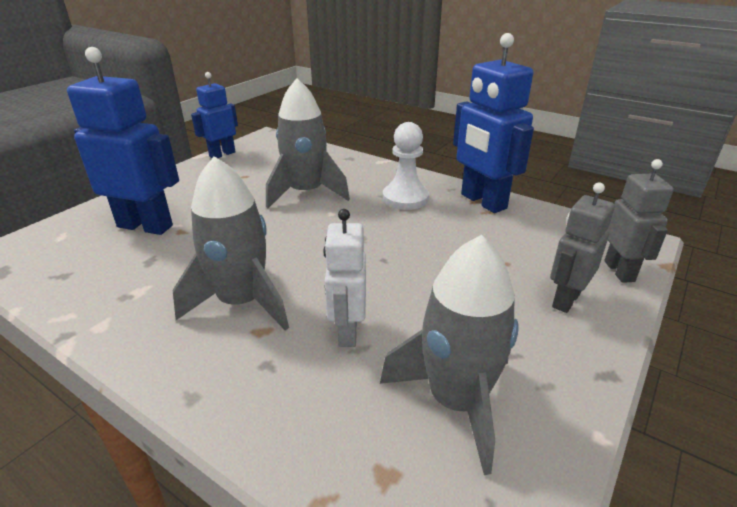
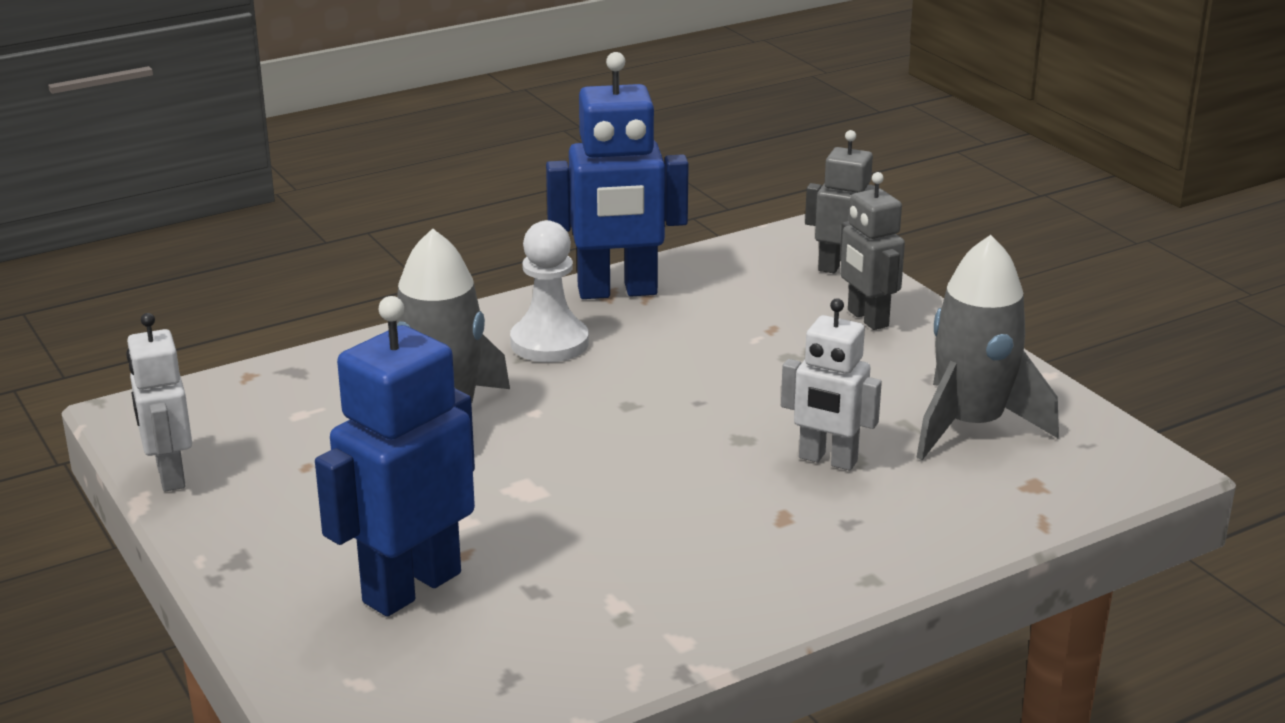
camera: 65 degrees left, 5 degrees down
(222, 154) = (170, 476): blue robot -> white robot
(242, 302) = (713, 522): grey rocket -> none

